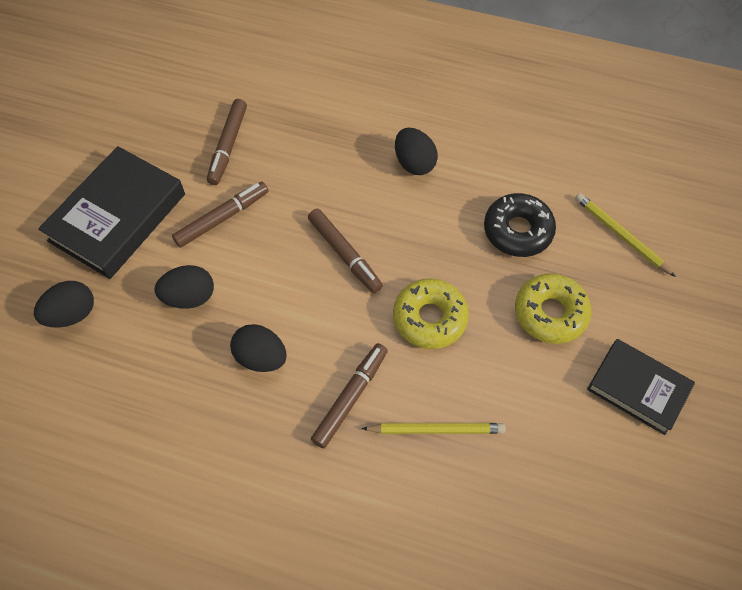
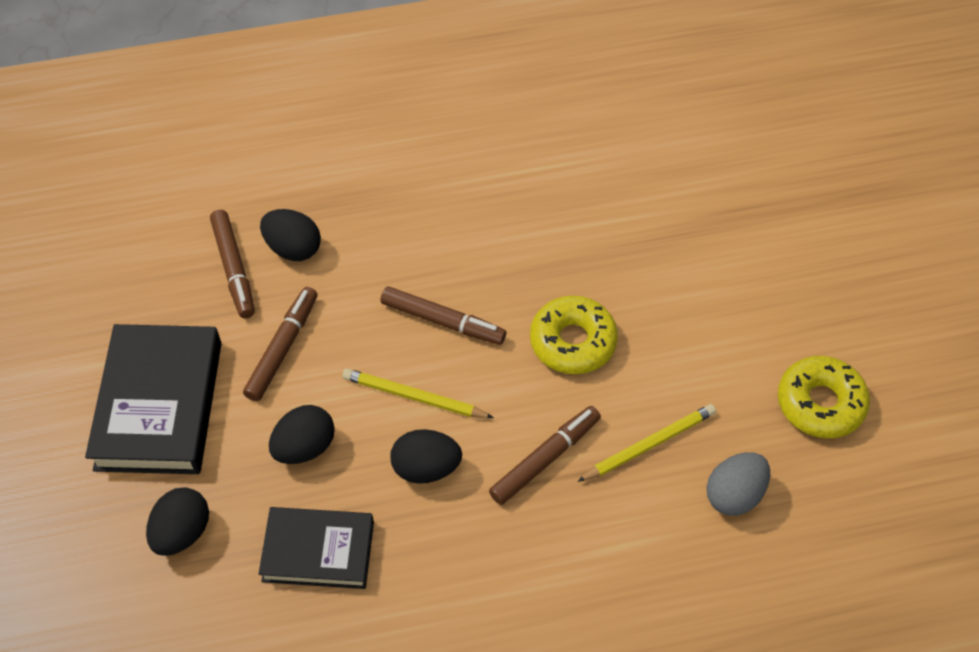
camera: 30 degrees left, 5 degrees down
(350, 397) = (545, 459): brown marker -> brown marker turned 45 degrees clockwise
(414, 163) = (453, 193): black egg -> black egg (293, 248)
(477, 507) = (734, 495): none -> grey egg
(517, 230) = (603, 213): black donut -> none
(550, 313) = (686, 278): yellow donut -> yellow donut (820, 403)
(621, 235) = (705, 171): yellow pencil -> yellow pencil (414, 397)
(637, 388) = (809, 309): black book -> black book (318, 551)

